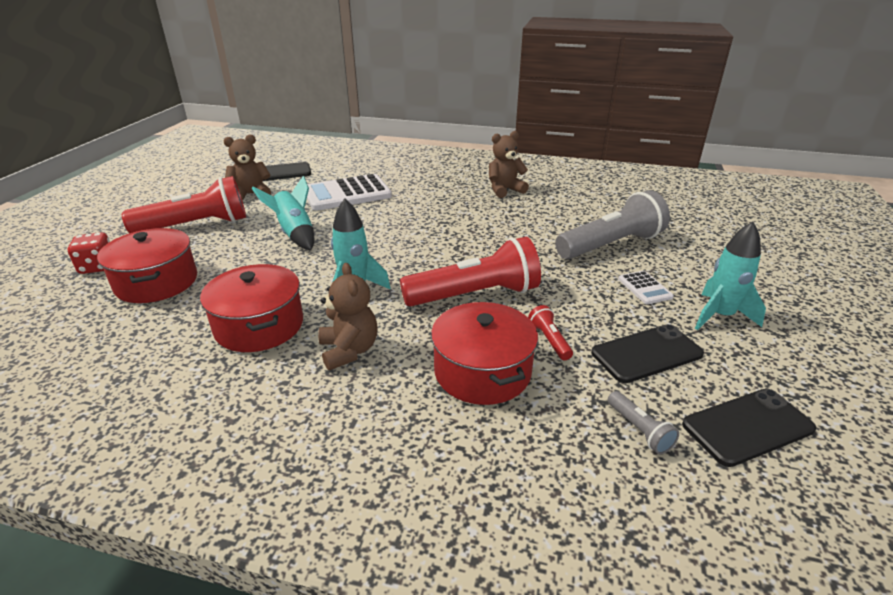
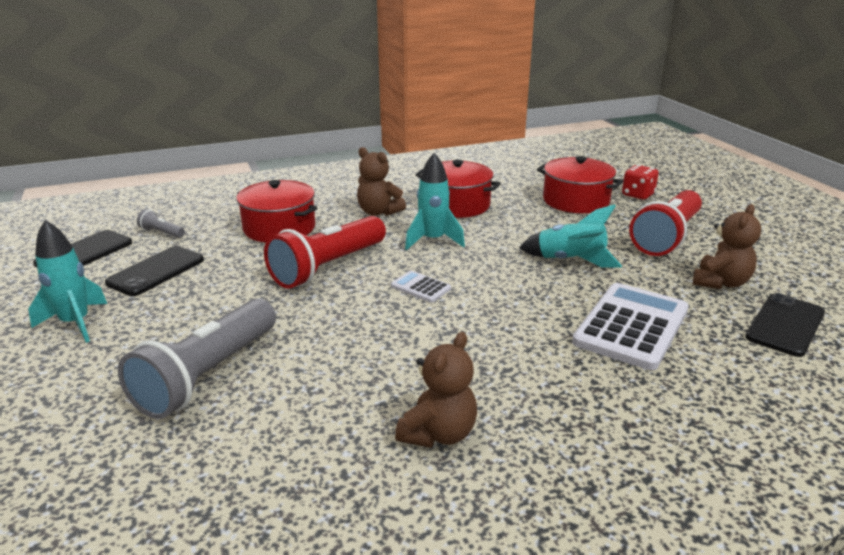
camera: 145 degrees right, 5 degrees down
(549, 340) = (241, 257): red flashlight -> none
(644, 288) = (157, 328): white calculator -> white calculator (420, 287)

